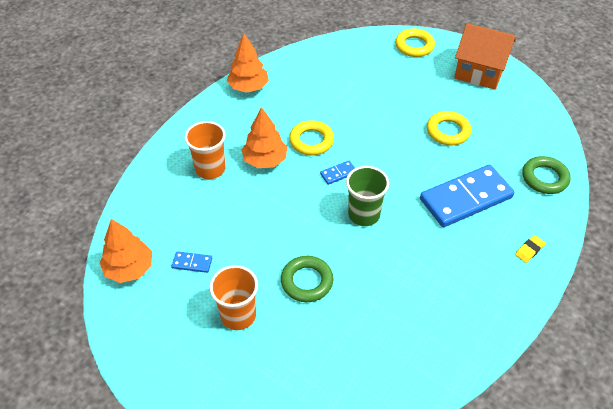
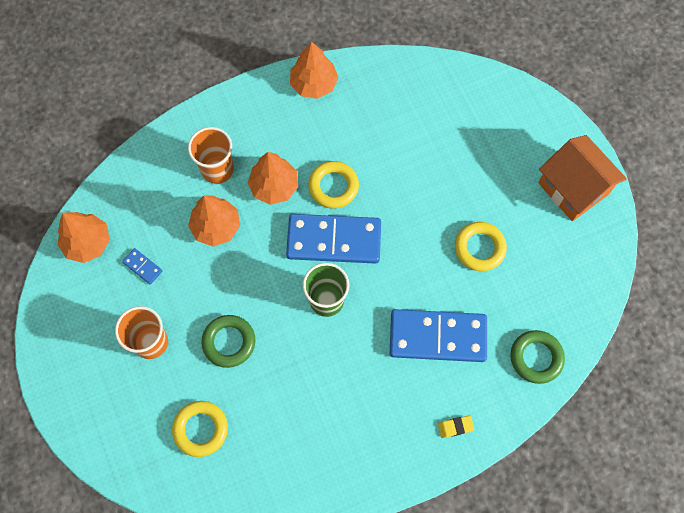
camera: 30 degrees right, 20 degrees up
(237, 207) = (216, 227): none -> orange tree
(338, 173) = (334, 240): blue domino -> blue domino, size x2.45
(414, 46) = (527, 115): yellow ring -> yellow ring (200, 429)

